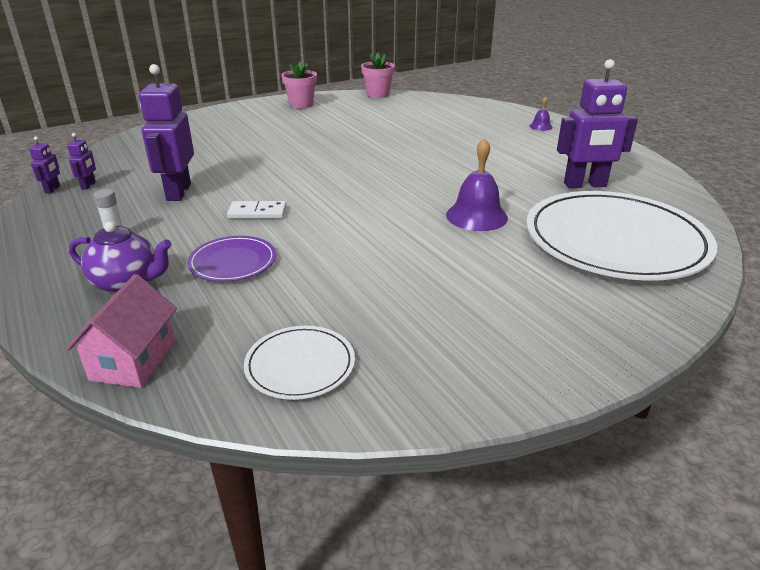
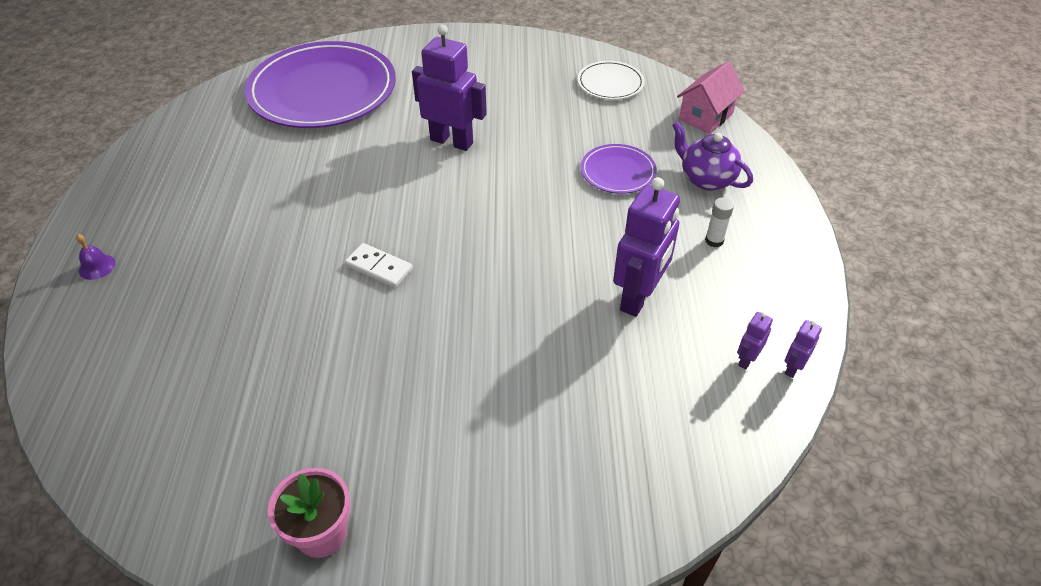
camera: 150 degrees left, 15 degrees up
(257, 213) = (569, 226): white domino -> white domino (379, 267)
(378, 95) = (146, 515): pink flower pot -> none
(476, 216) = (384, 148): purple bell -> none
(585, 185) = (241, 148): purple robot -> purple robot (452, 141)
(615, 240) = (323, 90): white plate -> purple plate

